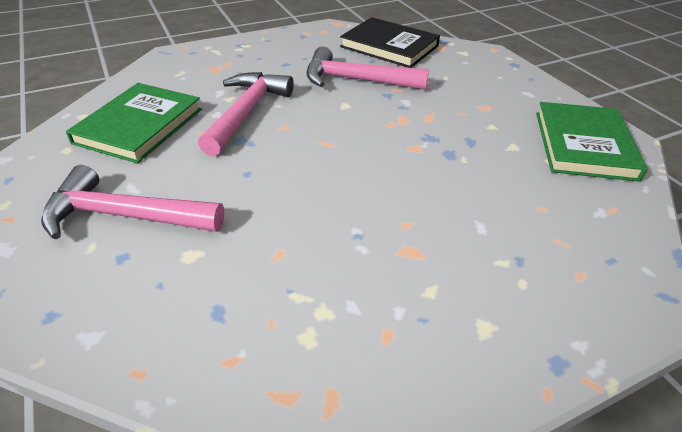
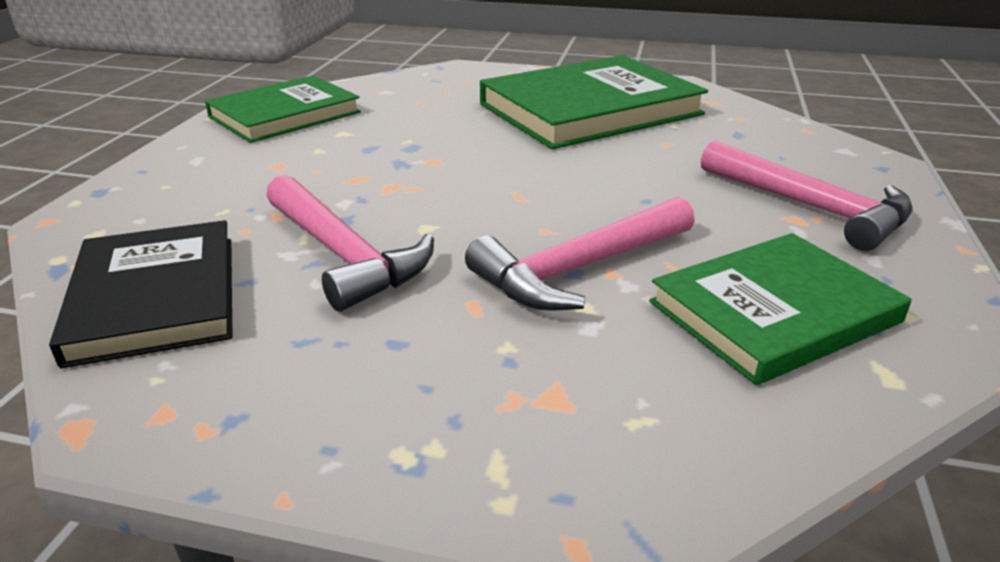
camera: 140 degrees left, 10 degrees down
(400, 282) = (589, 109): none -> green book

